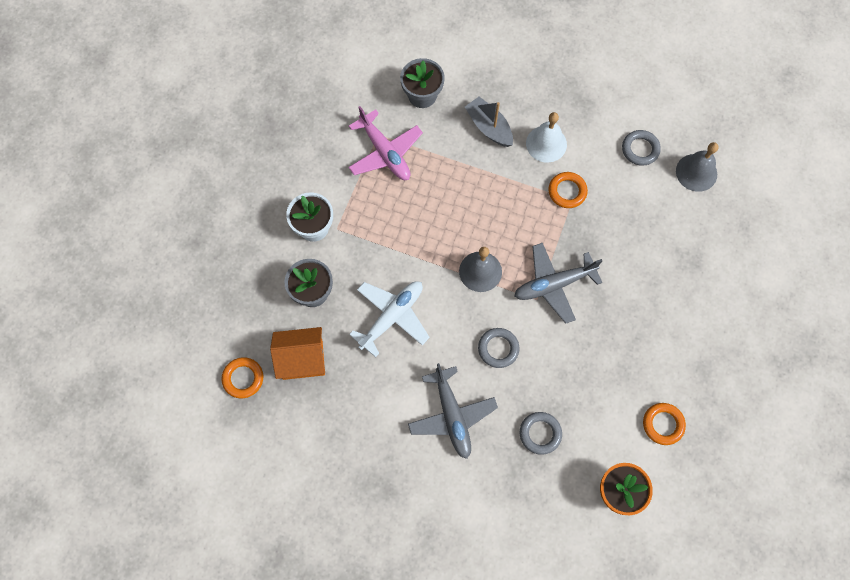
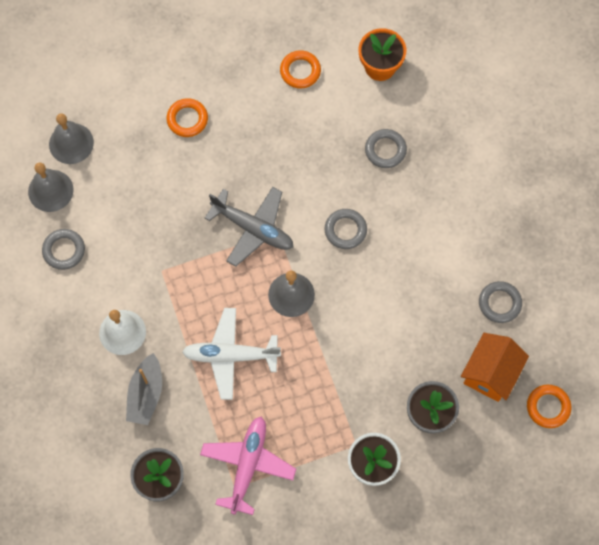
camera: 130 degrees left, 0 degrees up
(302, 359) = (490, 373): orange house -> orange house turned 75 degrees clockwise
(346, 412) = (499, 303): none -> grey ring
(392, 317) = (392, 332): white plane -> white plane (230, 355)
(452, 416) = (430, 223): grey plane -> none
(567, 191) = (156, 280): orange ring -> orange ring (187, 119)
(726, 212) = (71, 143): none -> grey bell

